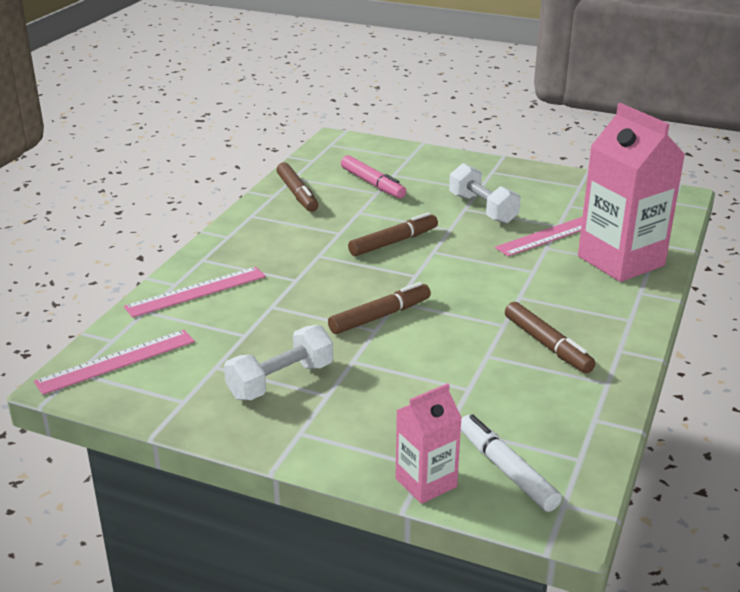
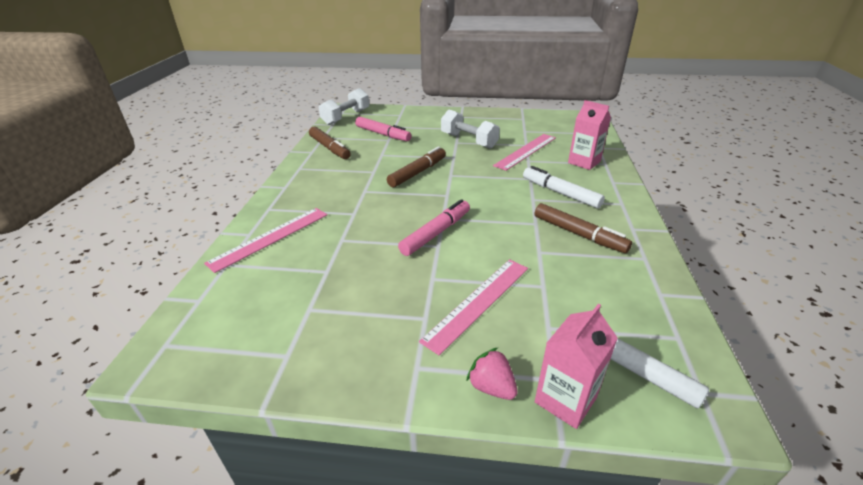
camera: 15 degrees left, 5 degrees up
(116, 361) = (206, 323): pink ruler -> pink ruler (478, 302)
(280, 381) = (376, 312): white dumbbell -> white dumbbell (346, 117)
(362, 460) = (491, 387): none -> pink strawberry
(380, 316) = (436, 233): brown marker -> pink marker
(559, 295) = (560, 193): none -> white marker
(621, 261) = (584, 162): pink carton -> pink carton, size x0.53

